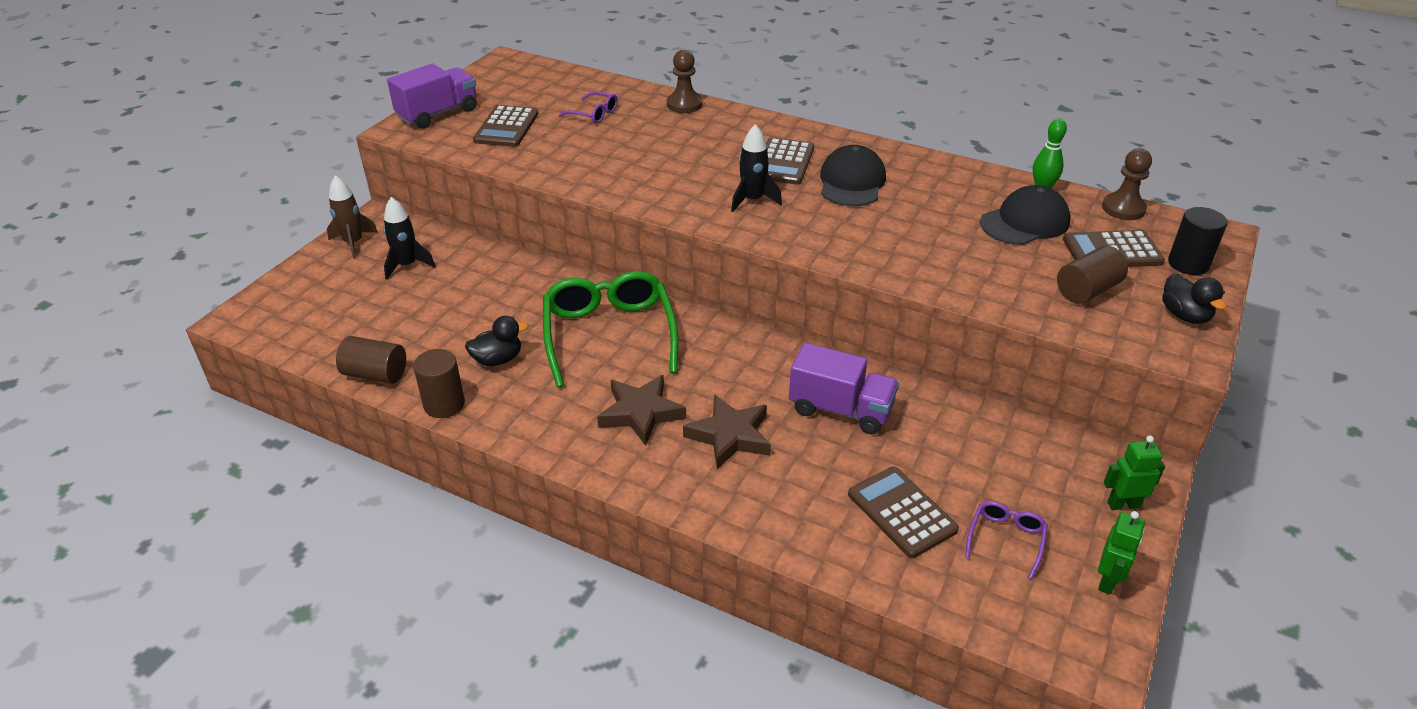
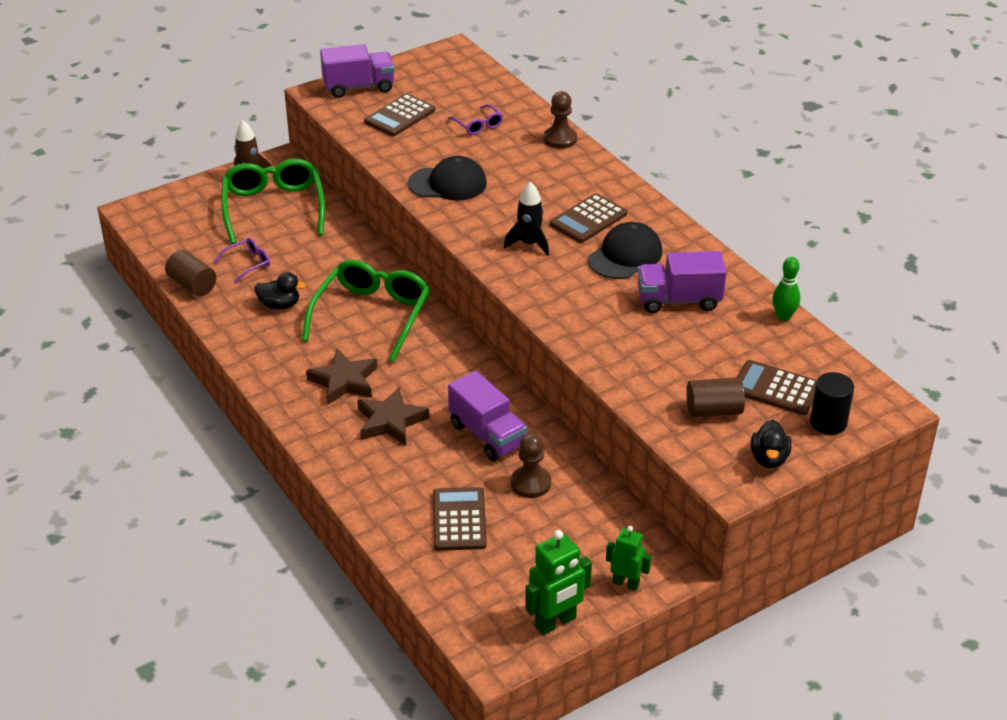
camera: 30 degrees right, 0 degrees up
(407, 265) = (273, 208): black rocket -> green glasses
(444, 404) = (220, 324): brown cylinder -> none
(942, 204) = (679, 300): none -> purple truck
(1005, 540) = (513, 567): purple glasses -> purple glasses (247, 264)
(1025, 222) = (731, 339): black cap -> black cap (448, 183)
(1108, 581) = (556, 622): green robot -> green robot, size x1.55
(1123, 208) = (833, 358): brown pawn -> brown pawn (531, 483)

